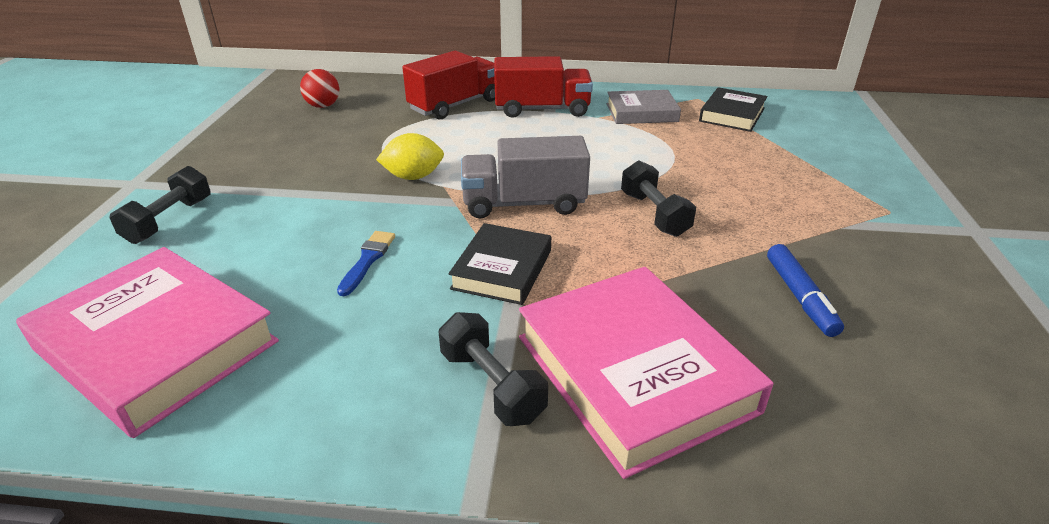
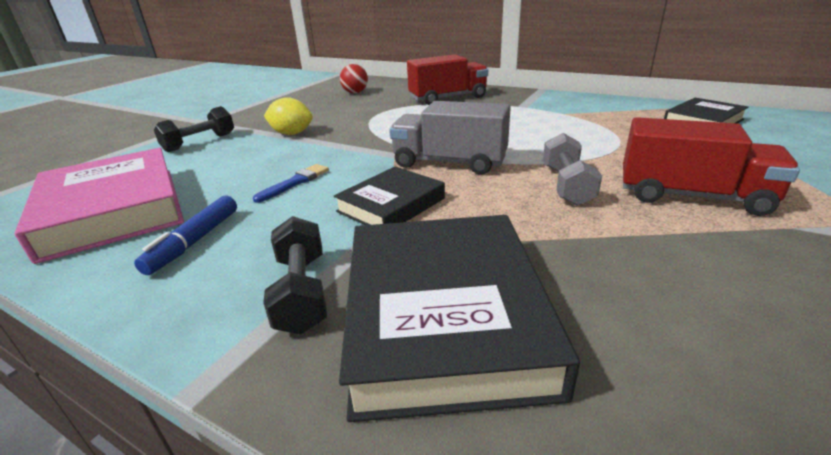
camera: 25 degrees right, 5 degrees down
(413, 177) = (378, 136): yellow lemon -> yellow lemon (291, 133)
(542, 109) = (516, 105): red truck -> red truck (692, 196)
(633, 373) = (443, 316): pink book -> black book
(641, 112) = (607, 113): grey book -> none
(654, 214) = (566, 185): black dumbbell -> grey dumbbell
(800, 297) = (697, 285): blue marker -> blue marker (195, 241)

